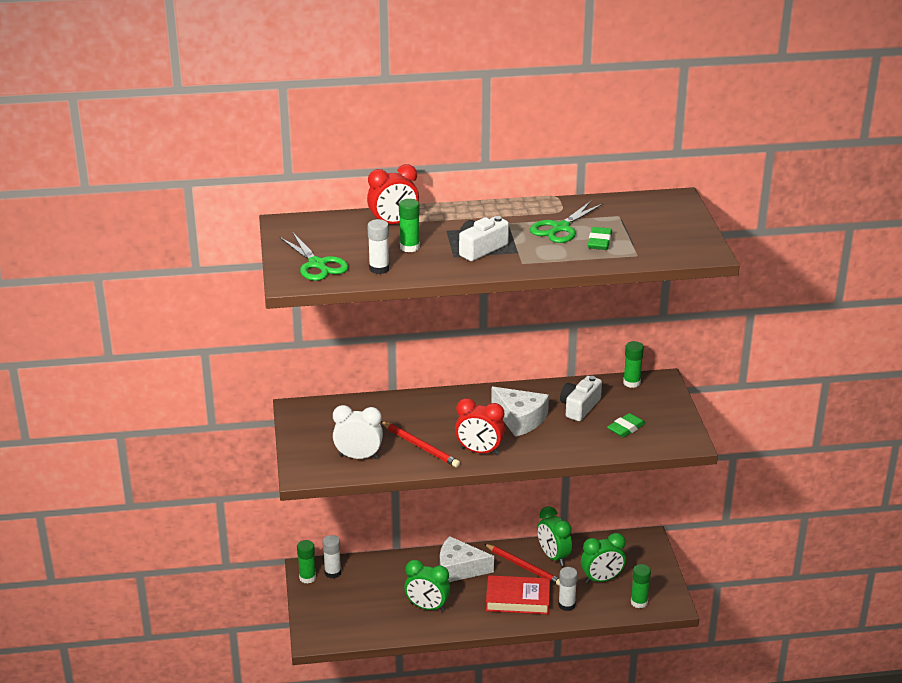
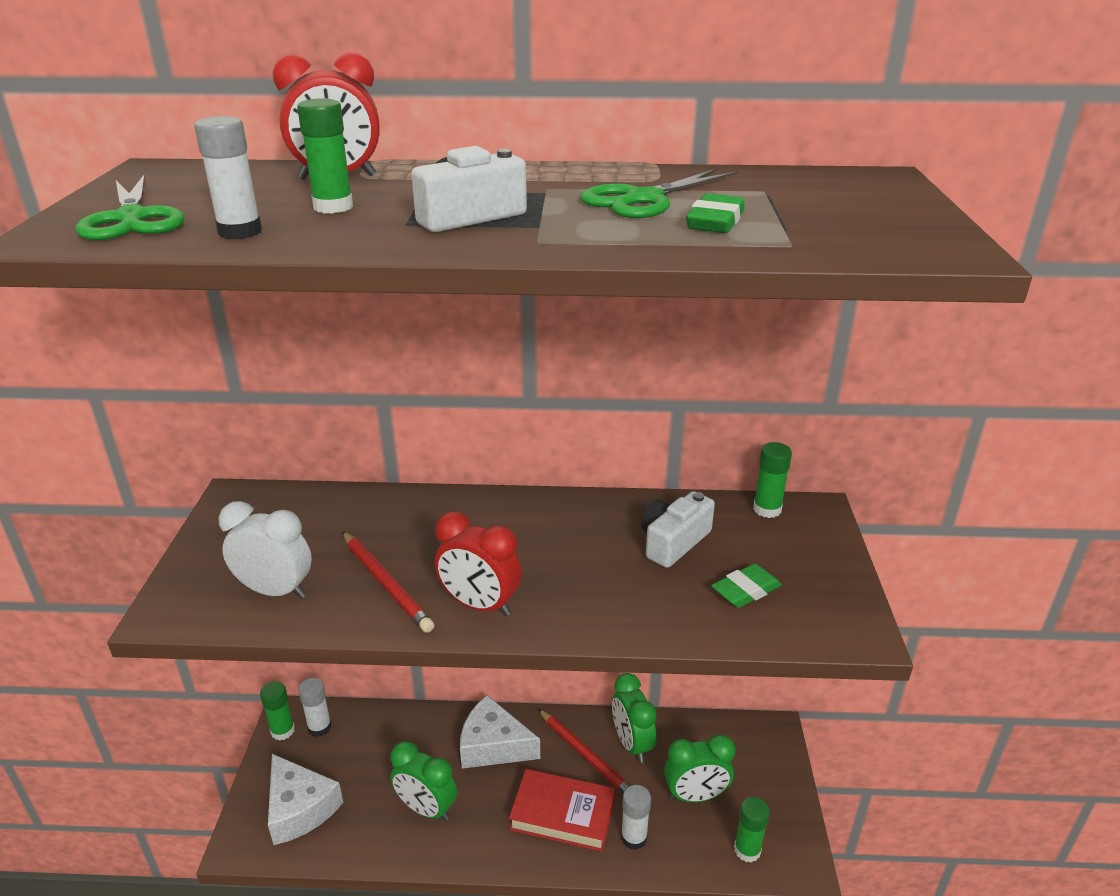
camera: 10 degrees right, 0 degrees up
(520, 419) = (569, 552): white cheese -> white cheese (300, 808)

